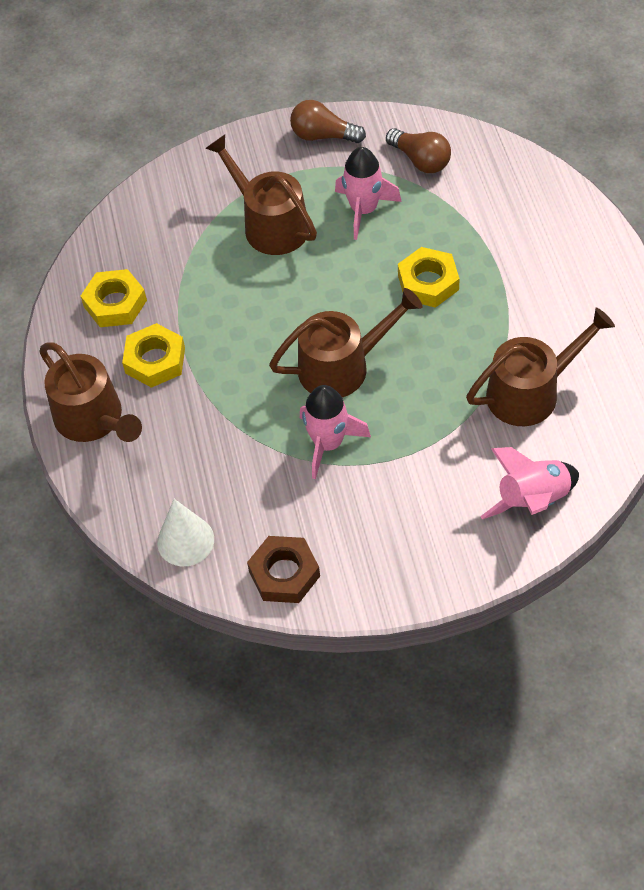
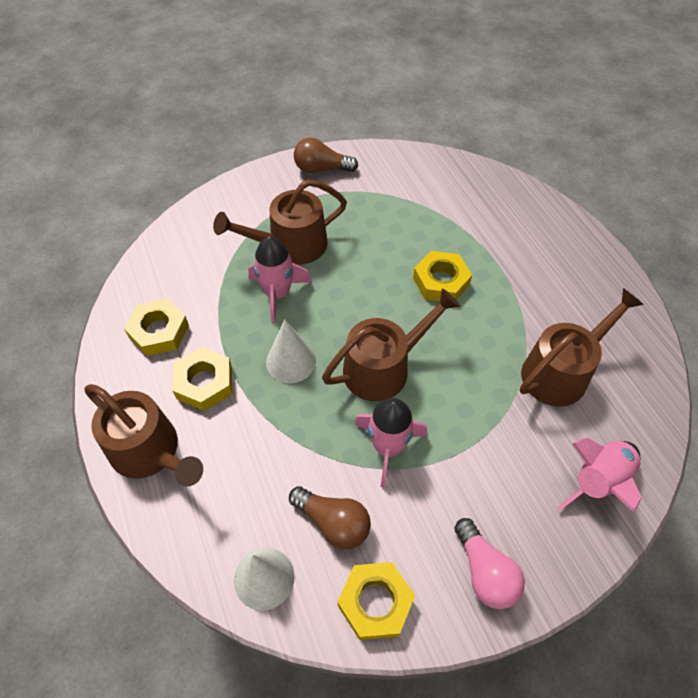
camera: 15 degrees left, 0 degrees up
(247, 349) = (291, 361): none -> white cone
(270, 224) = (291, 245): brown watering can -> brown watering can turned 60 degrees counterclockwise
(284, 574) = (375, 602): brown nut -> yellow nut
(364, 210) = (369, 225): pink rocket -> pink rocket (278, 294)
(394, 562) = (485, 571): none -> pink light bulb
(420, 160) = (407, 181): brown light bulb -> brown light bulb (333, 522)

